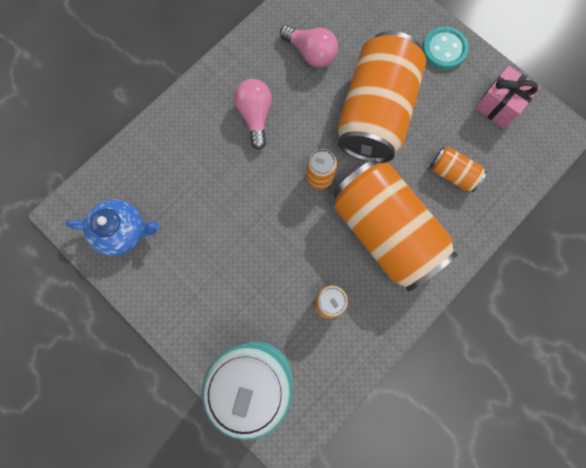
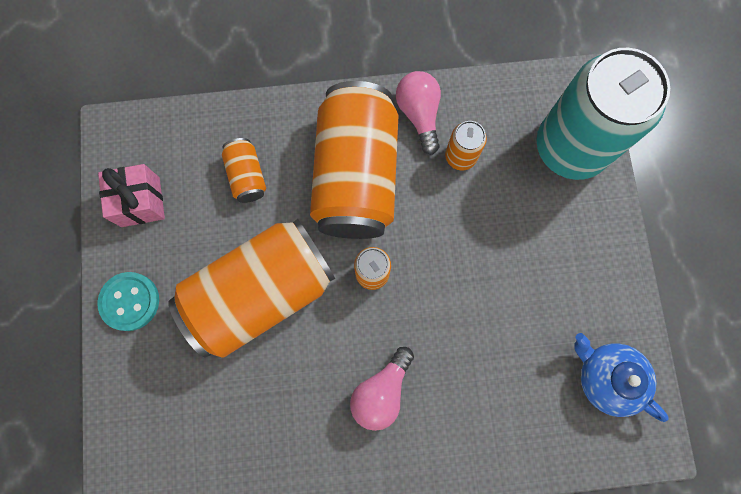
camera: 140 degrees left, 0 degrees up
(311, 53) = (264, 415): pink light bulb -> pink light bulb (419, 114)

